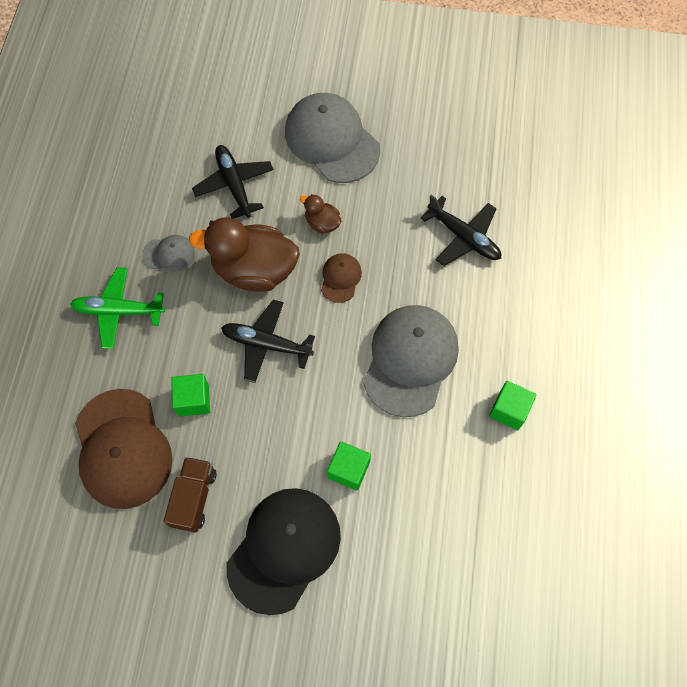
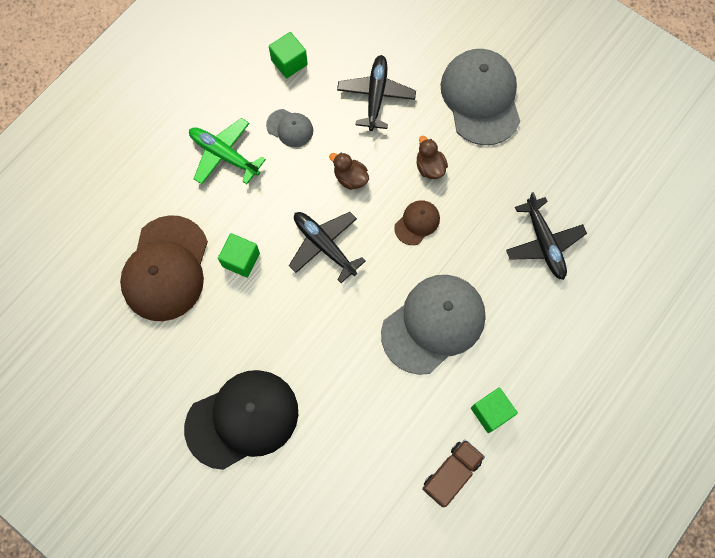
camera: 30 degrees right, 5 degrees up
(193, 498) = (197, 338): brown truck -> brown truck (451, 474)
(254, 270) = (350, 178): brown duck -> brown duck, size x0.47
(348, 469) = (329, 385): green cube -> green cube (289, 62)

